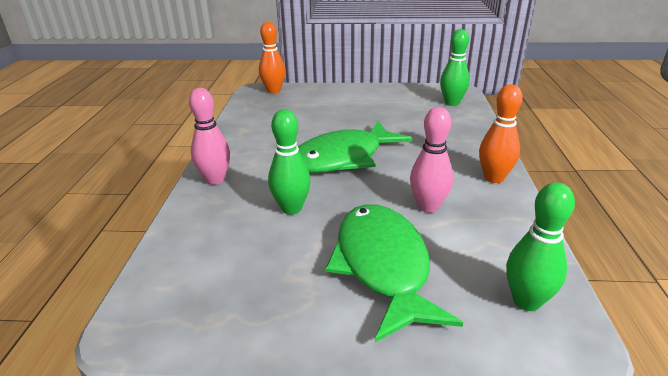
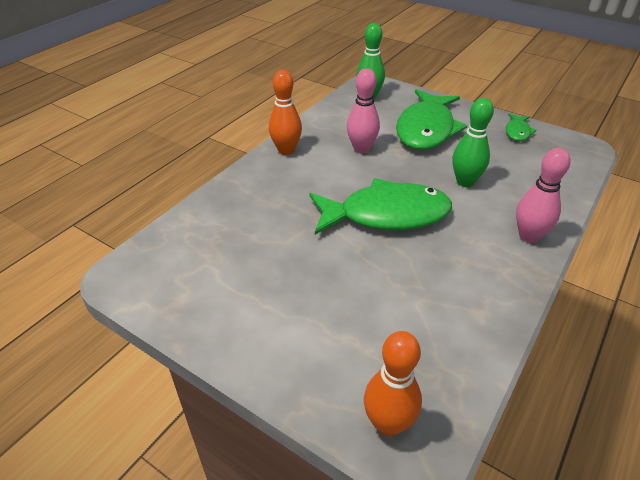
camera: 150 degrees left, 10 degrees up
(247, 318) = (517, 132): none -> green fish
(452, 103) = (174, 249): green bowling pin -> none

